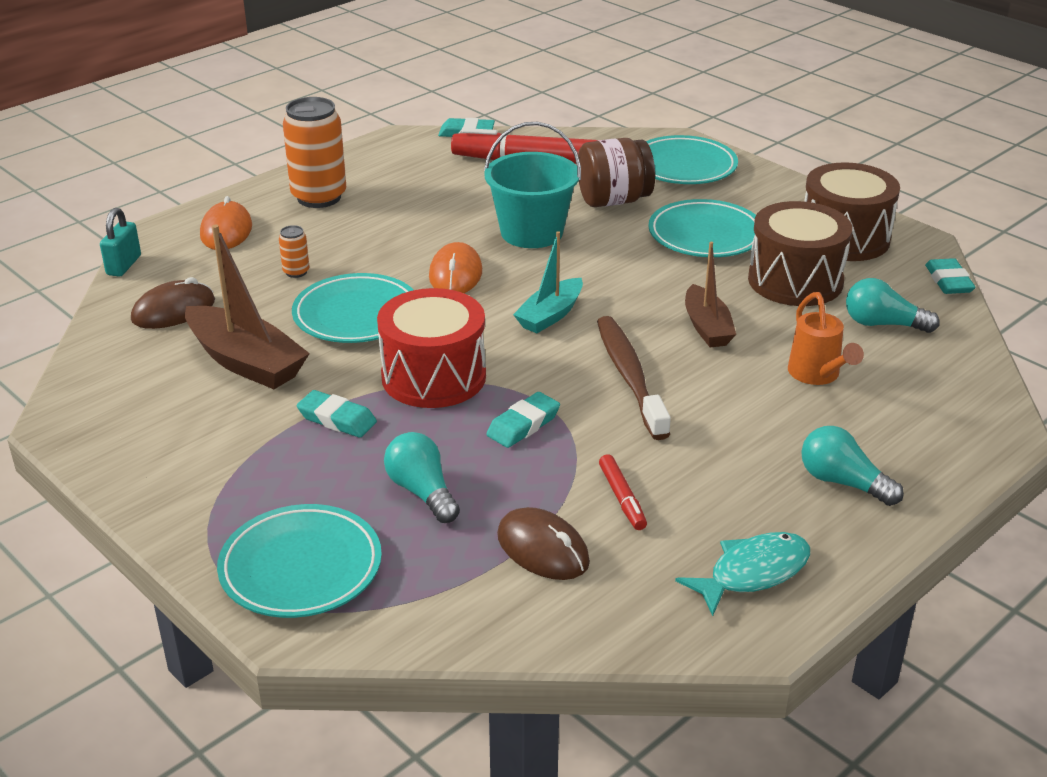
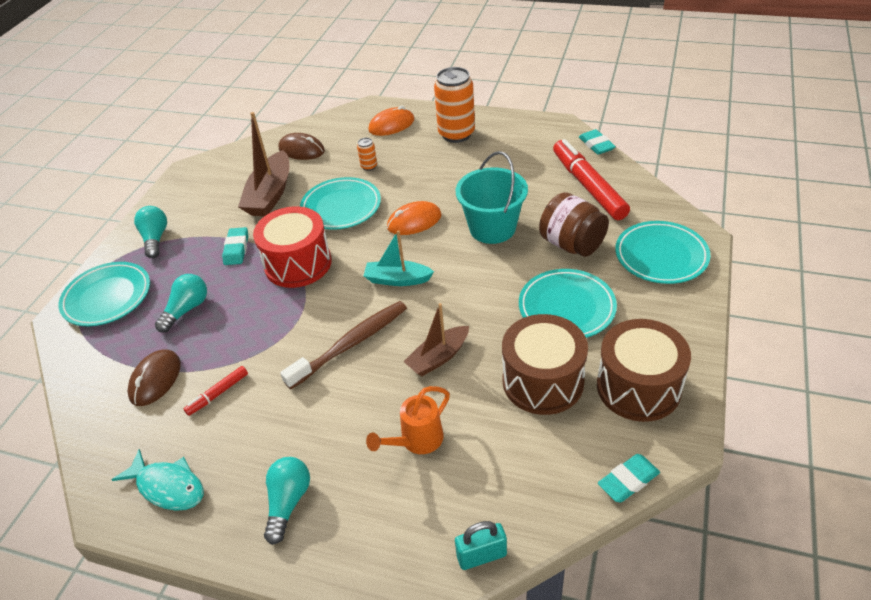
camera: 65 degrees right, 10 degrees up
(124, 265) = (332, 115): turquoise padlock -> turquoise padlock (481, 555)
(523, 425) = (270, 320): turquoise eraser -> none
(883, 324) = (520, 457): turquoise light bulb -> turquoise light bulb (155, 239)

